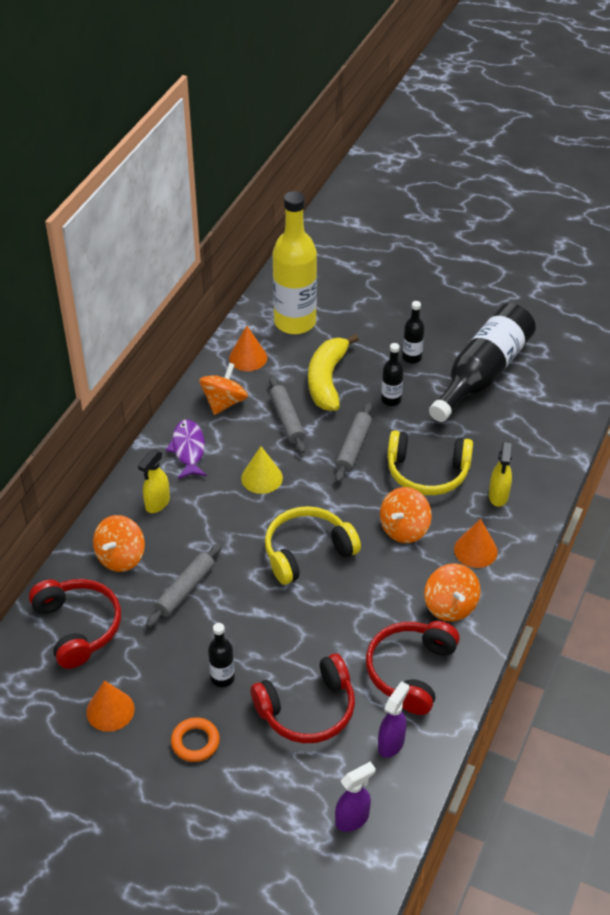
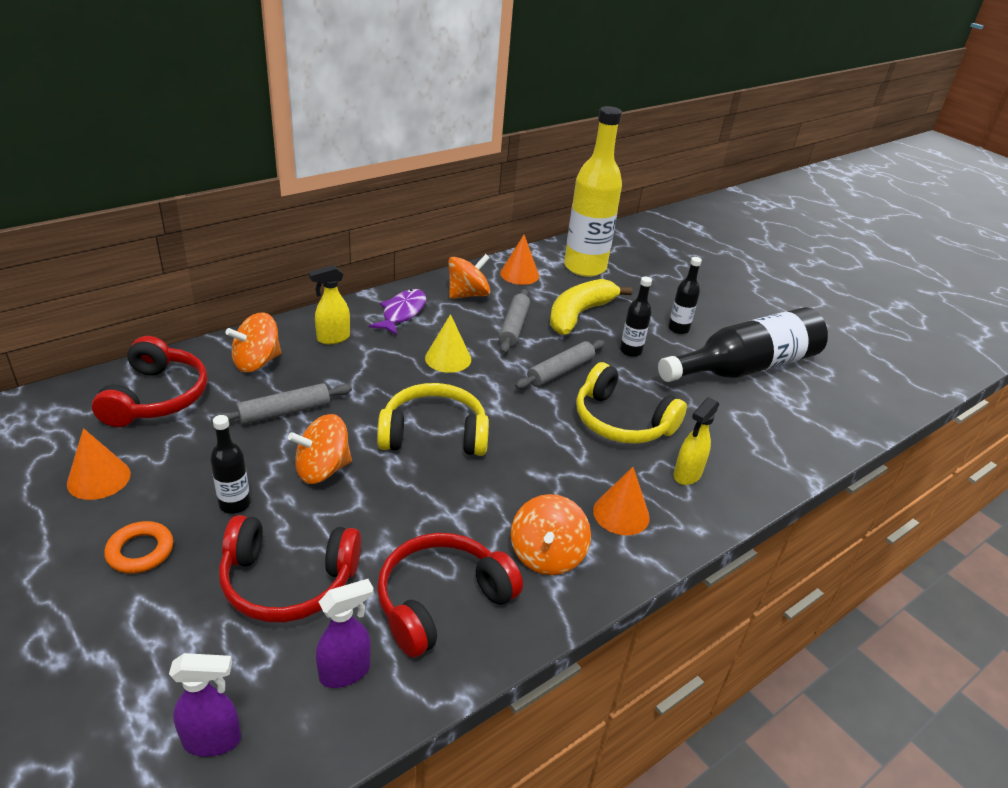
camera: 25 degrees right, 10 degrees down
(404, 529) = (555, 458): orange spinning top -> orange spinning top (322, 469)

